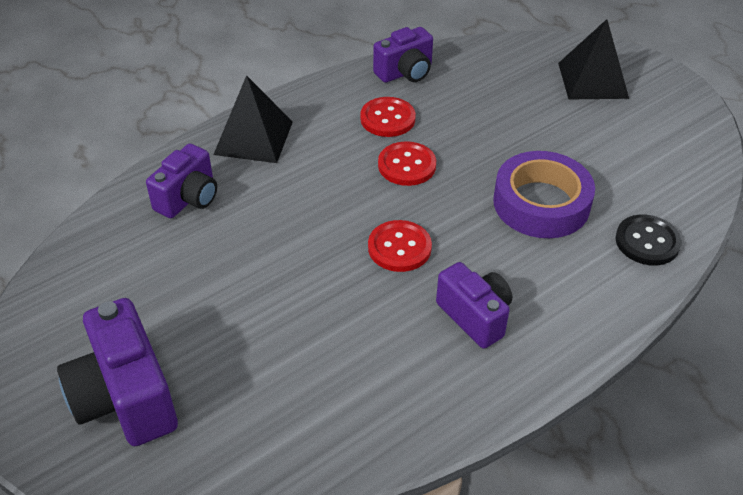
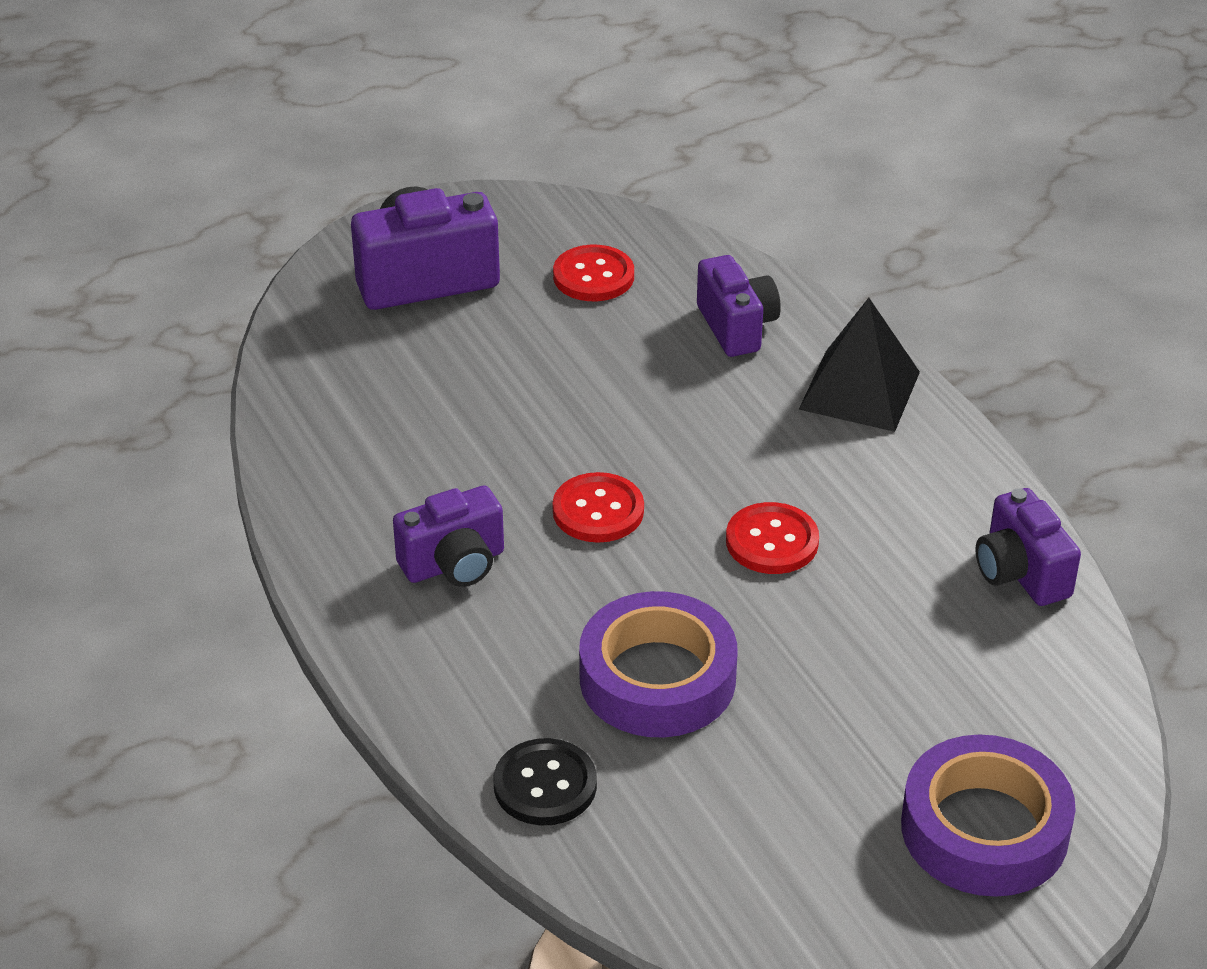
camera: 100 degrees right, 5 degrees down
(188, 198) = (736, 327): purple camera -> purple camera turned 150 degrees counterclockwise
(387, 119) = (891, 535): red button -> red button (593, 276)
(592, 80) = (984, 829): black pyramid -> purple tape

